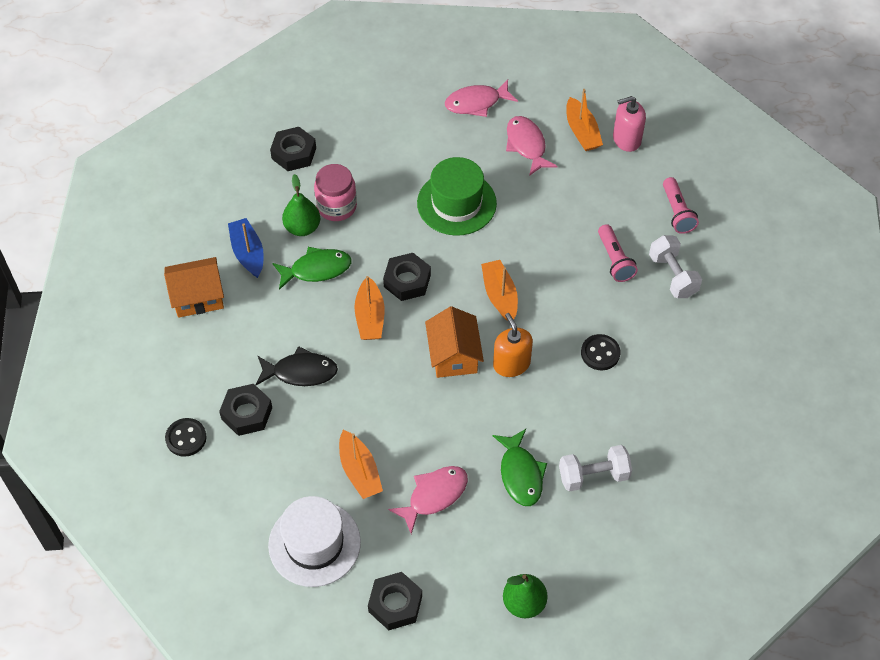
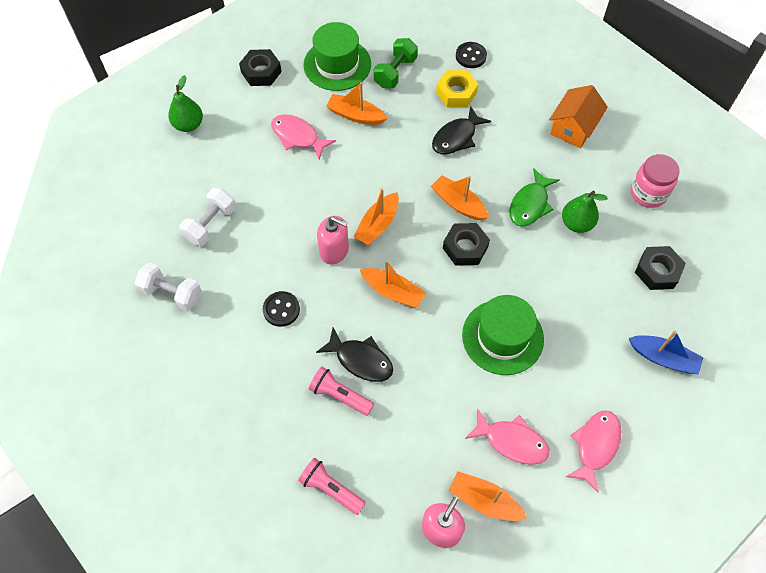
camera: 135 degrees right, 5 degrees up
(247, 413) = (456, 93): black nut -> yellow nut
(248, 253) = (585, 177): blue boat -> blue boat (663, 358)
(272, 484) = (395, 72): none -> green dumbbell
(314, 543) = (337, 64): white hat -> green hat
(336, 206) = (576, 258): pink jar -> pink jar (648, 193)
(434, 496) = (298, 136): pink fish -> pink fish turned 120 degrees clockwise
(454, 355) = (377, 225): orange house -> orange boat
(511, 364) = (334, 251): orange soap dispenser -> pink soap dispenser
(520, 474) = (258, 188): green fish -> none
(575, 270) = (360, 360): none -> black fish
(673, 275) = (283, 422): white dumbbell -> white dumbbell (172, 293)

